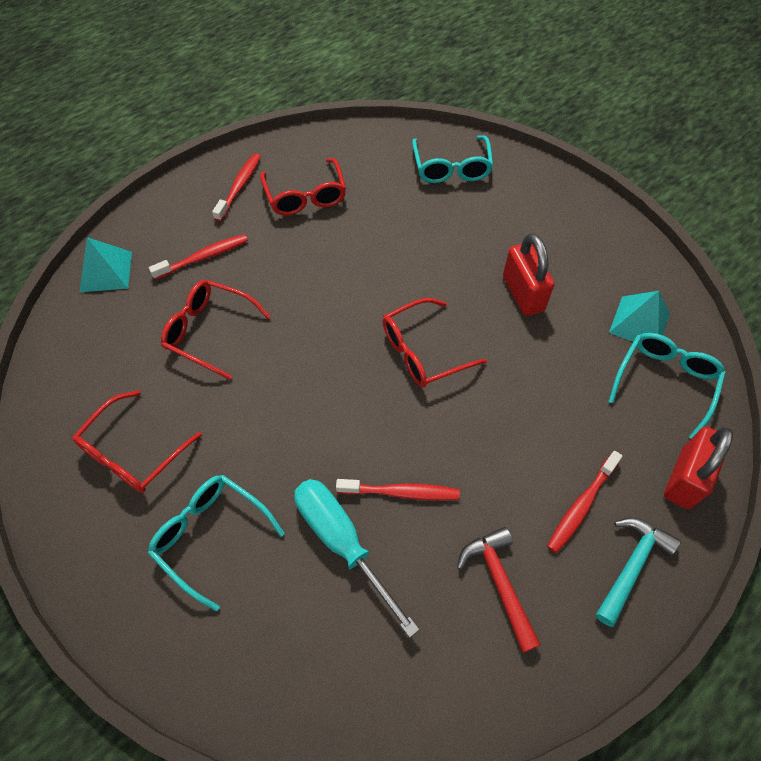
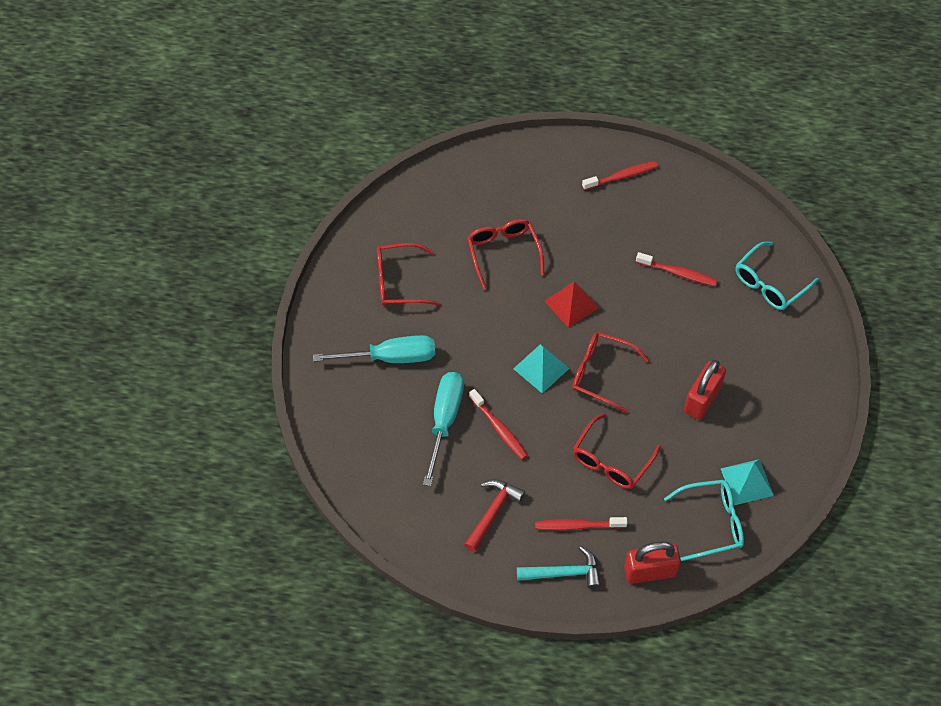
camera: 50 degrees right, 0 degrees up
(106, 271) = (489, 165): turquoise pyramid -> turquoise pyramid (541, 368)
(203, 257) = (549, 205): red toothbrush -> red toothbrush (678, 273)
(211, 536) = (391, 357): turquoise glasses -> turquoise screwdriver
(305, 196) = (653, 219): red glasses -> red glasses (611, 460)
(324, 319) = (571, 304): none -> red pyramid

